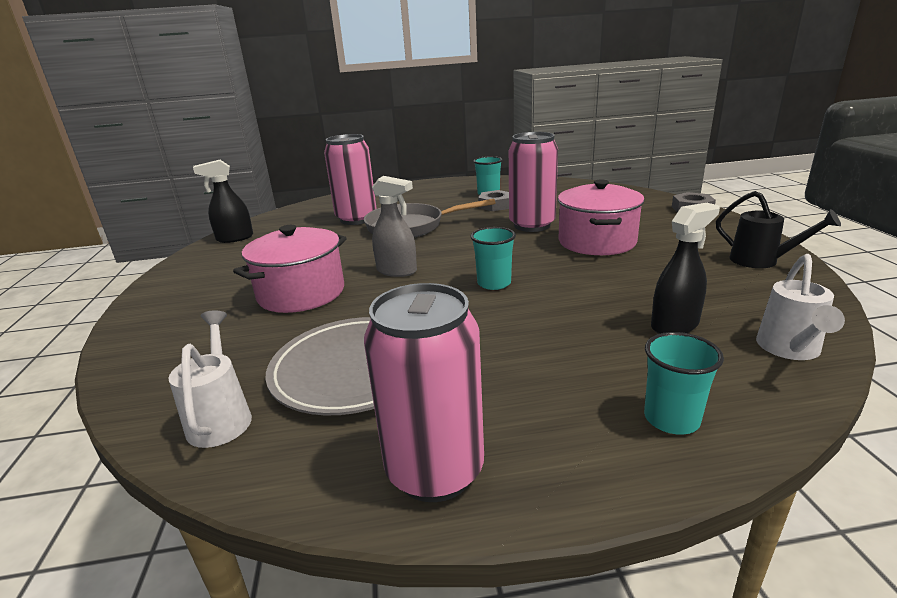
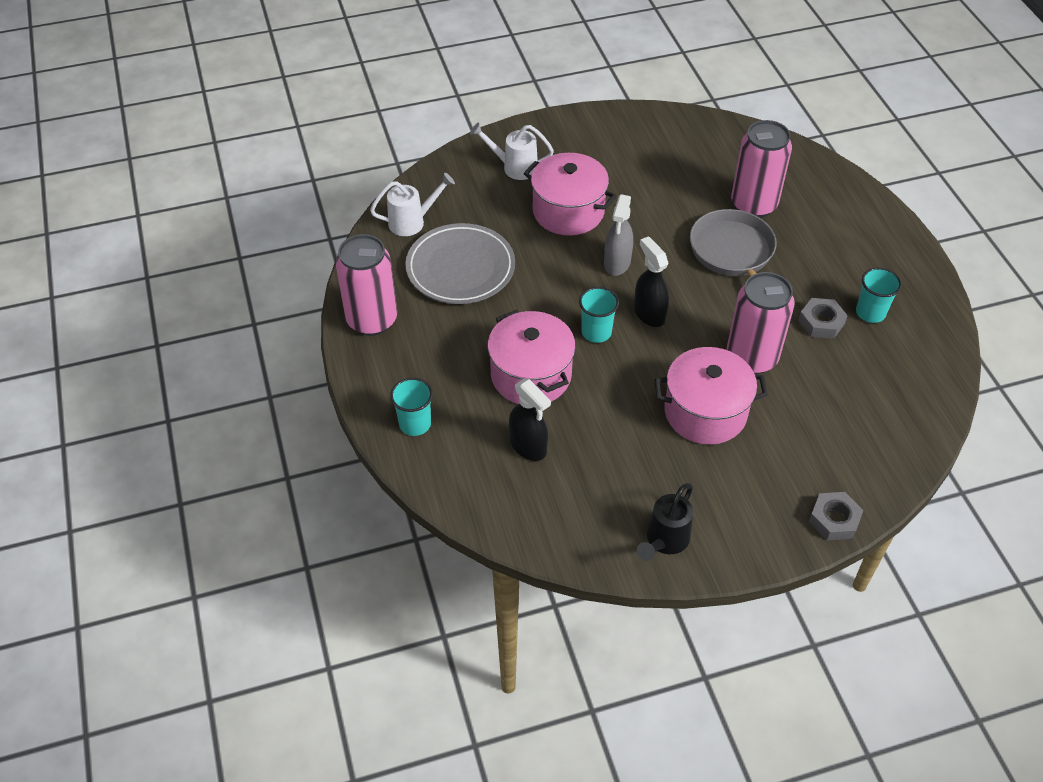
camera: 80 degrees right, 25 degrees up
(234, 238) = (685, 127): black spray bottle -> black spray bottle (649, 313)
(559, 321) = (531, 375): none -> pink pot
(789, 350) = (495, 507): white watering can -> white watering can (514, 167)

